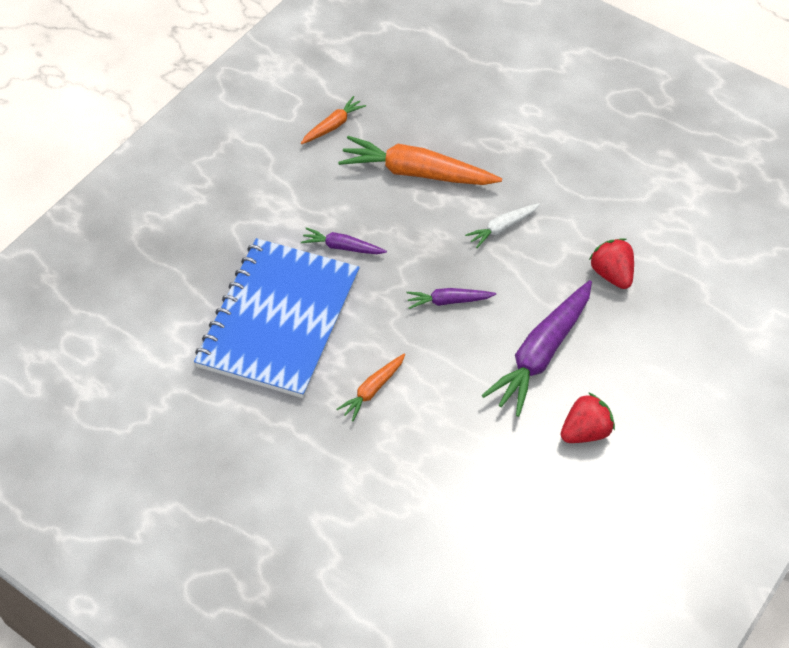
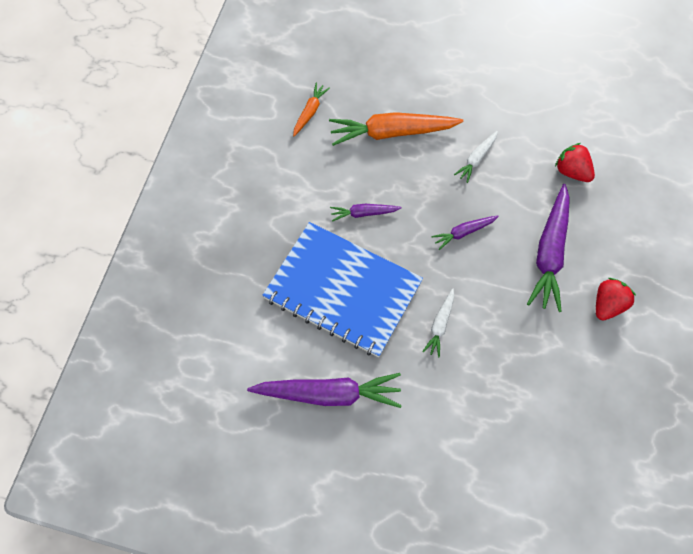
camera: 20 degrees left, 10 degrees up
(210, 422) = (329, 394): none -> purple carrot
(279, 320) = (342, 291): blue notebook -> blue notebook turned 60 degrees counterclockwise
(372, 390) = (440, 325): orange carrot -> white carrot

